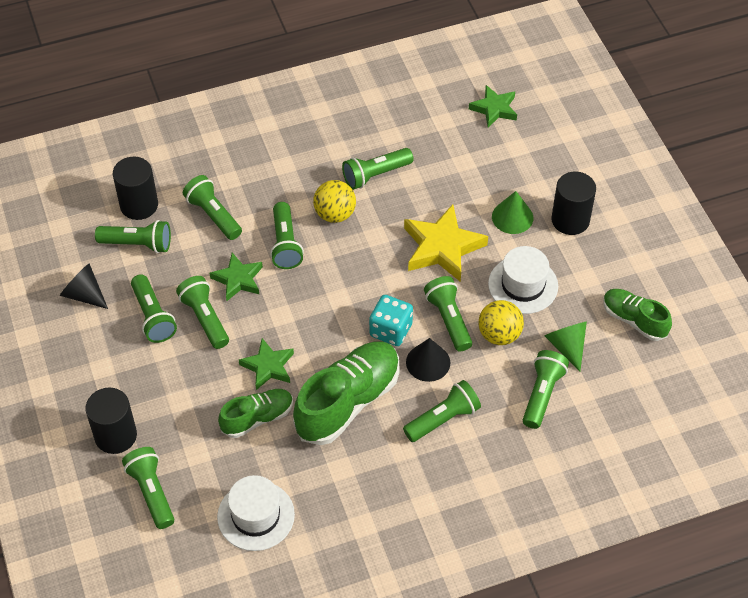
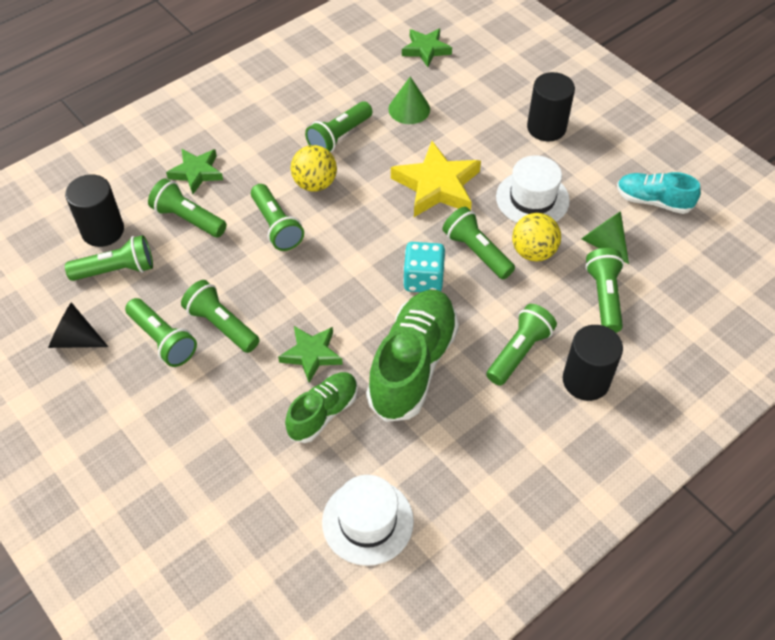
camera: 20 degrees left, 0 degrees up
(115, 435) = (170, 483): black cylinder -> black cylinder (586, 380)
(151, 492) = (237, 535): green flashlight -> none
(238, 279) = (241, 275): green star -> green star (196, 173)
(428, 362) = (476, 300): black cone -> none
(512, 217) = (490, 140): green cone -> green cone (409, 109)
(634, 320) = (653, 201): green shoe -> turquoise shoe

